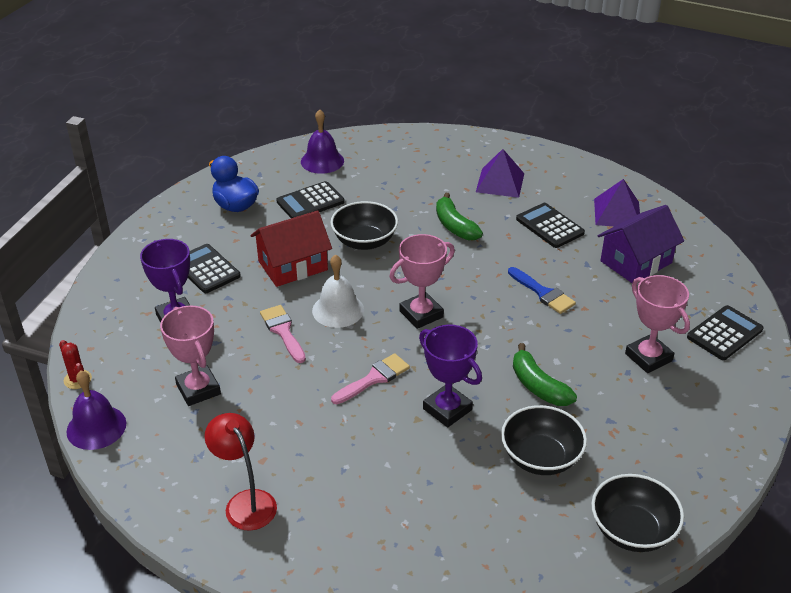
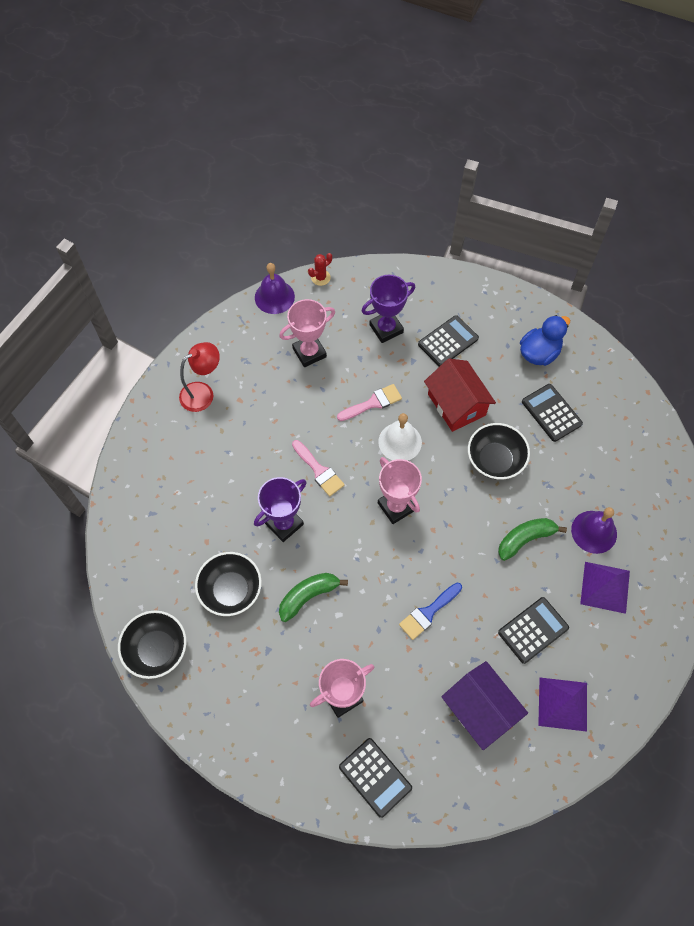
camera: 90 degrees right, 25 degrees up
(322, 161) = (621, 419): purple bell -> purple bell (594, 531)

